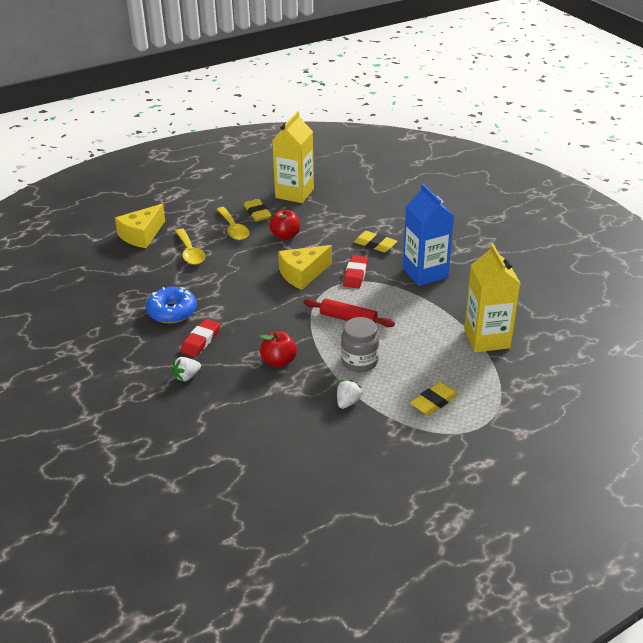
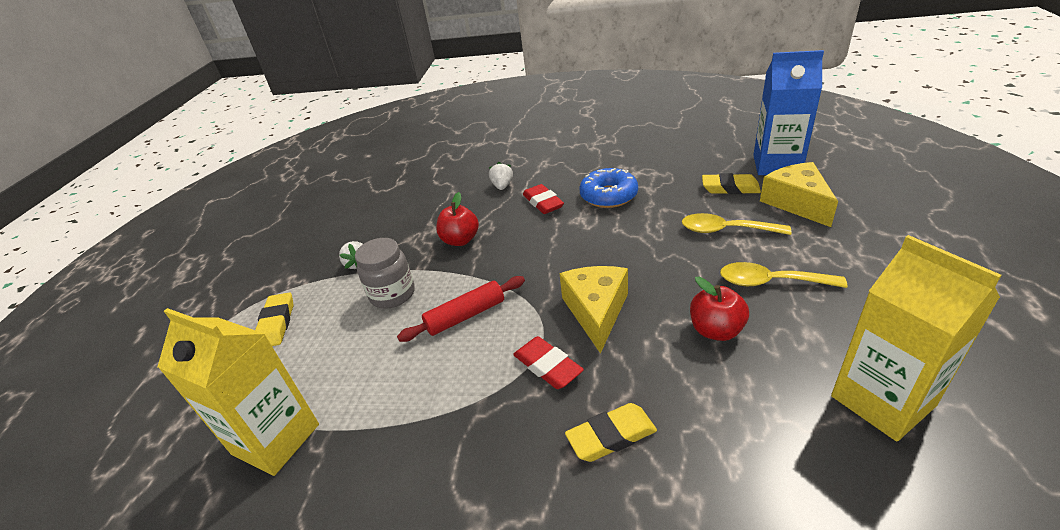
camera: 130 degrees right, 0 degrees up
(257, 213) = (814, 322): yellow eraser -> yellow eraser (730, 188)
(425, 273) = (474, 461): blue carton -> blue carton (776, 165)

